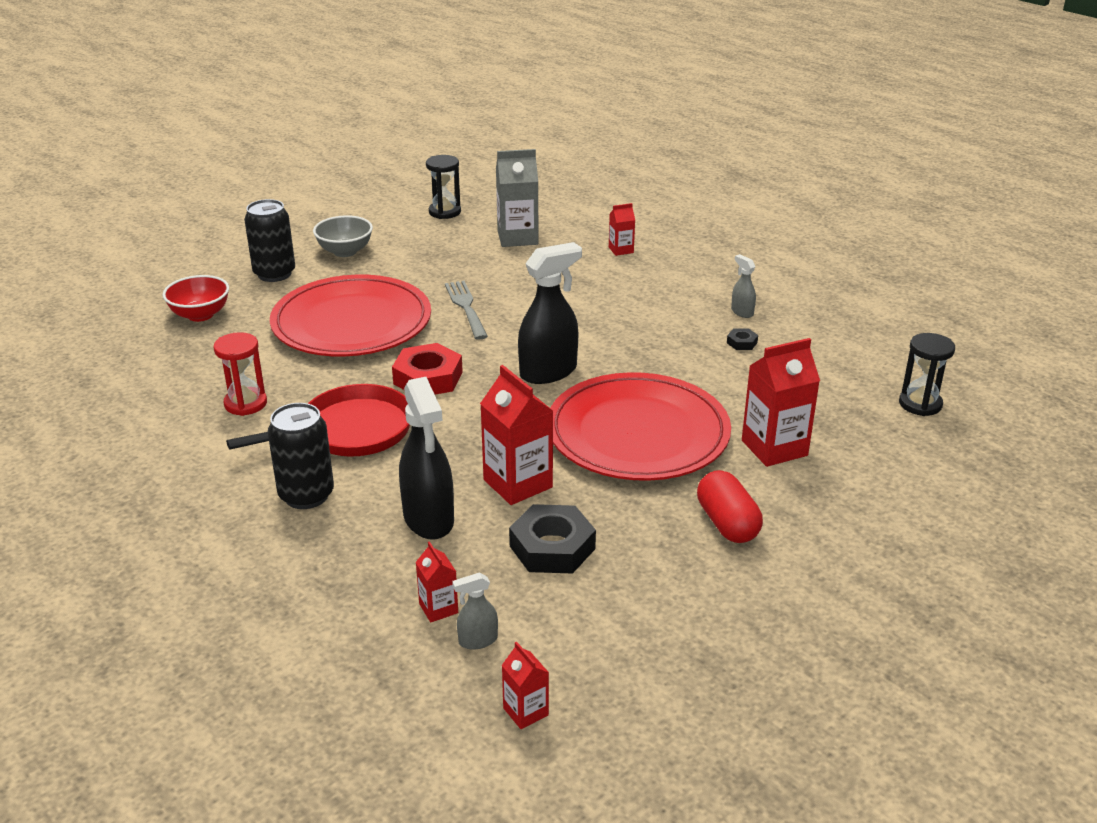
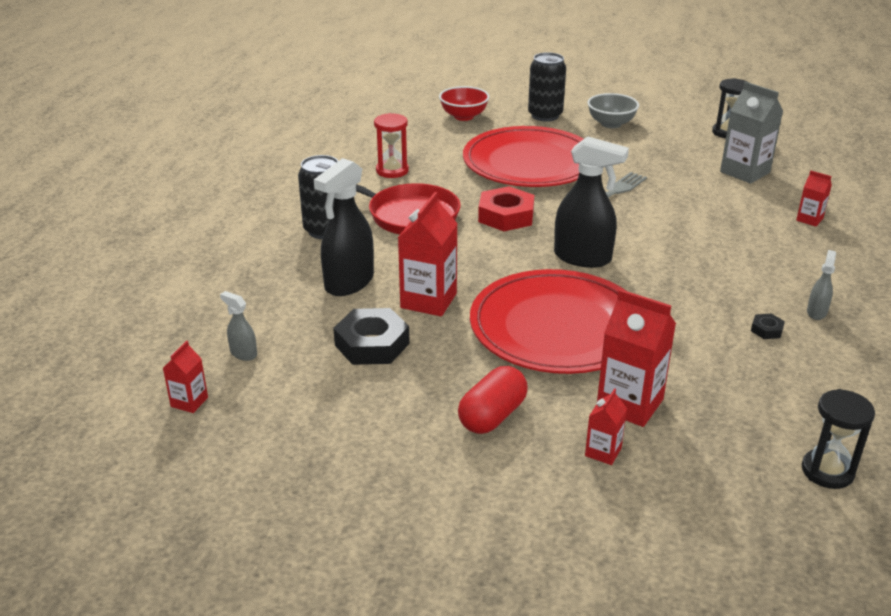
camera: 55 degrees right, 0 degrees up
(438, 608) = (261, 325): red carton -> red carton (603, 452)

